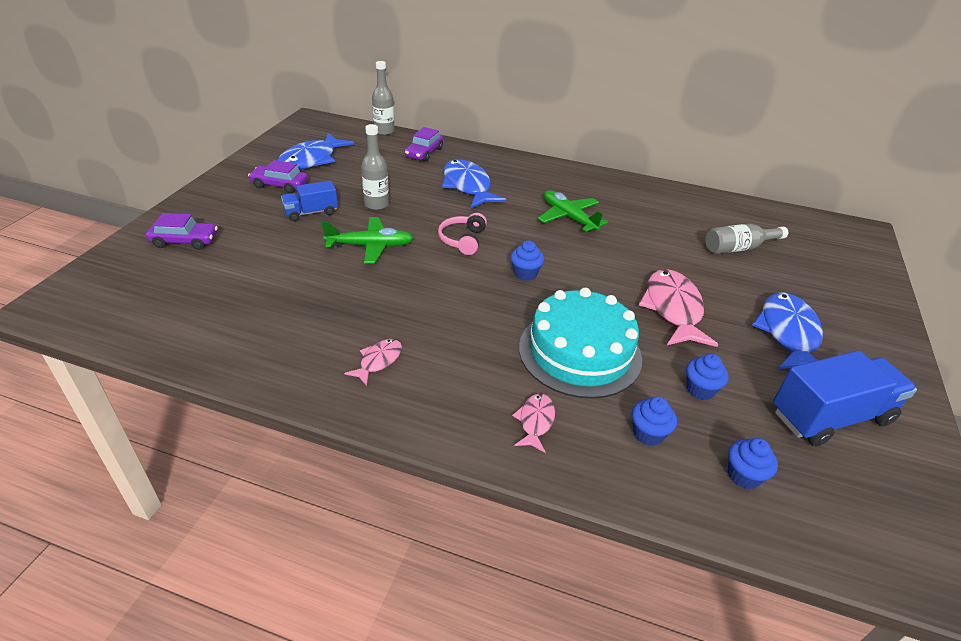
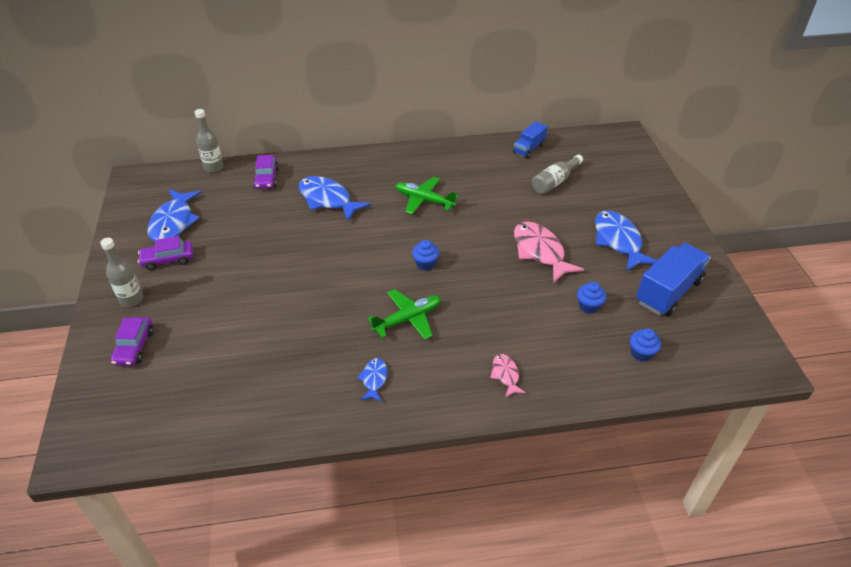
camera: 25 degrees left, 5 degrees up
(185, 241) = (134, 347): purple car -> purple car turned 120 degrees clockwise
(311, 212) = (219, 276): blue truck -> blue truck (529, 149)
(370, 246) = (294, 287): green plane -> green plane (408, 319)
(376, 205) = (267, 246): grey bottle -> grey bottle (131, 299)
(378, 361) = (374, 379): pink fish -> blue fish
(463, 240) = (360, 253): pink headphones -> none
(579, 352) = (501, 312): turquoise cake -> none
(648, 433) = (576, 351): blue cupcake -> none

